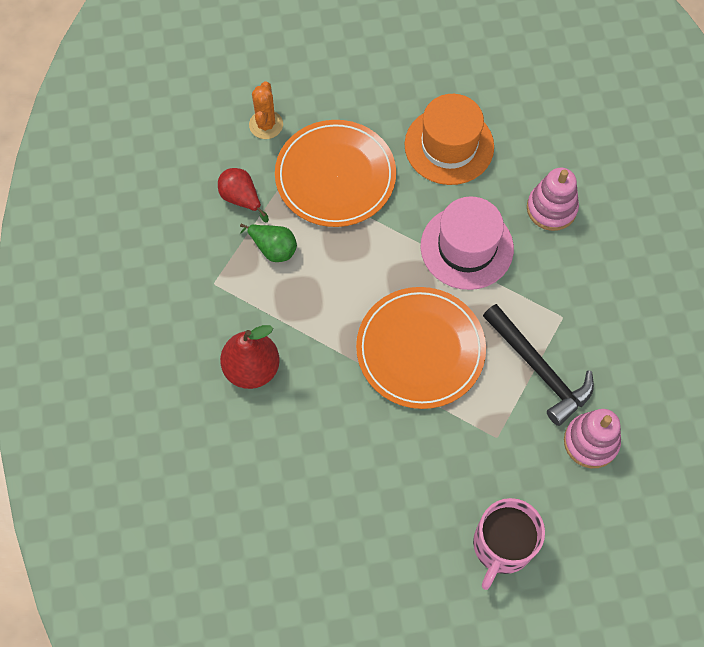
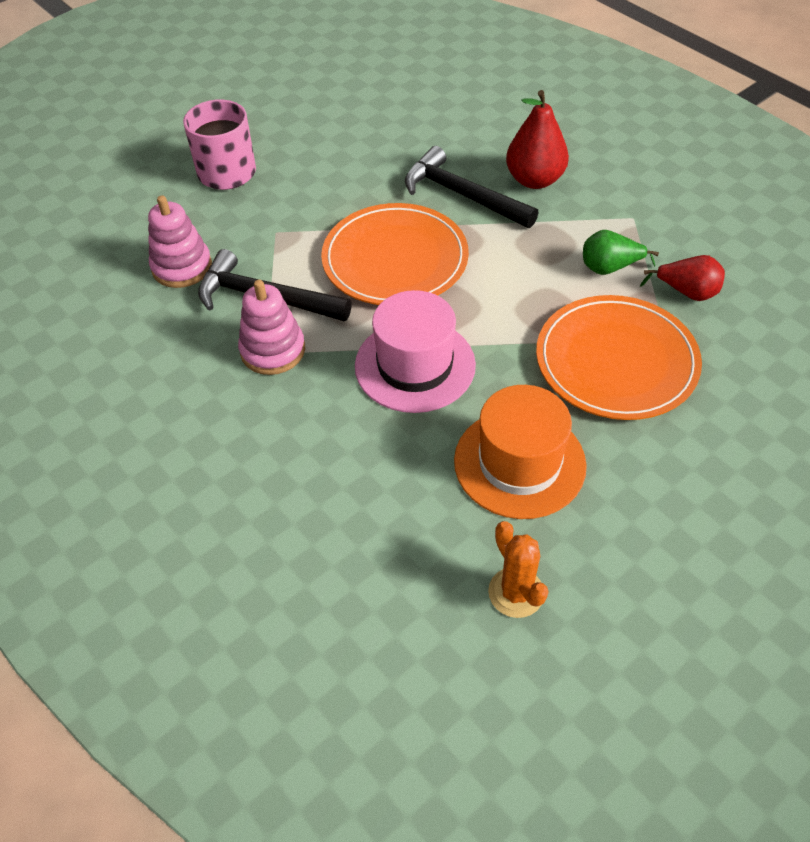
camera: 150 degrees right, 15 degrees down
(266, 125) = (744, 373): orange cactus -> orange cactus (516, 592)
(321, 387) = (462, 195): none -> black hammer
(551, 208) = (344, 455): pink stacking toy -> pink stacking toy (273, 350)

